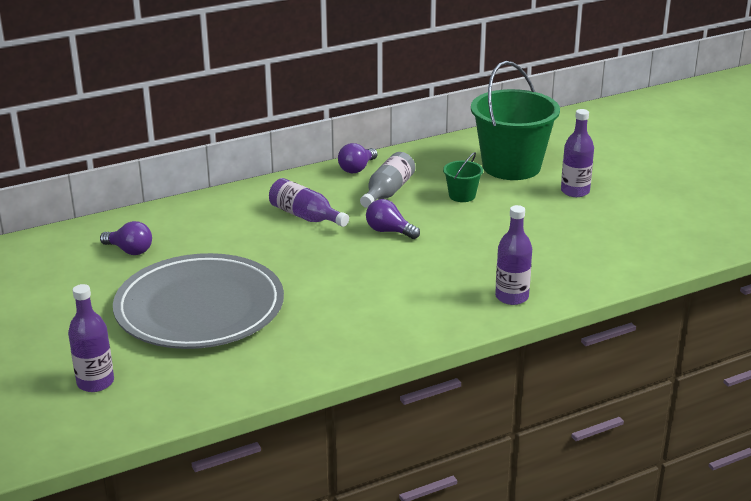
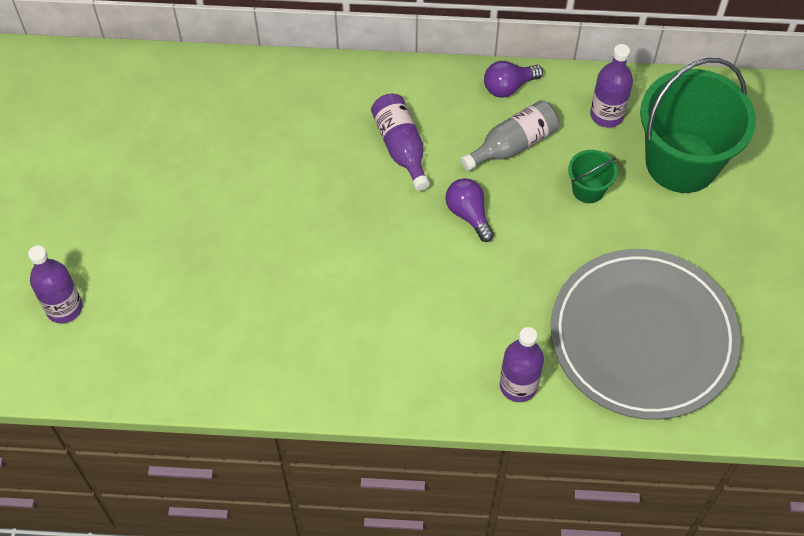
camera: 30 degrees right, 30 degrees up
(130, 250) = (201, 122): purple light bulb -> none
(199, 308) = (212, 246): grey plate -> grey plate (642, 337)
(575, 191) = (720, 242): purple bottle -> purple bottle (606, 115)

